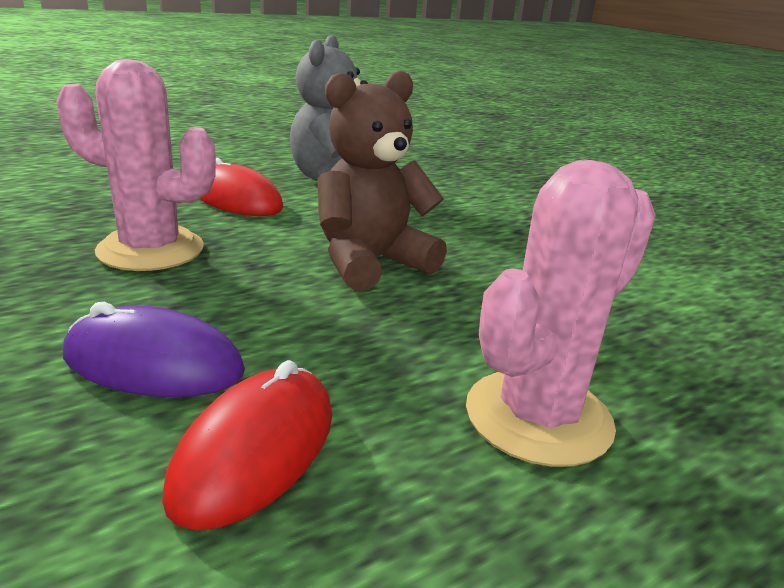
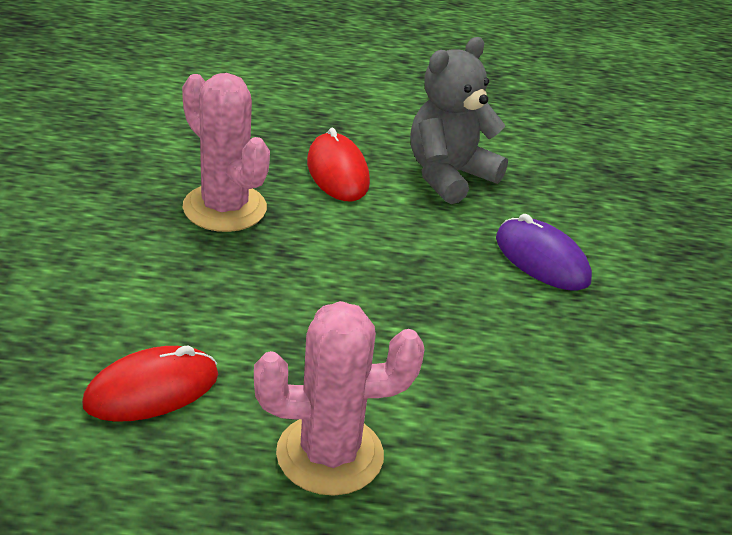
camera: 35 degrees right, 10 degrees up
(153, 364) = (149, 308): purple mouse -> purple mouse (542, 259)
(371, 263) = (371, 284): brown teddy bear -> none

